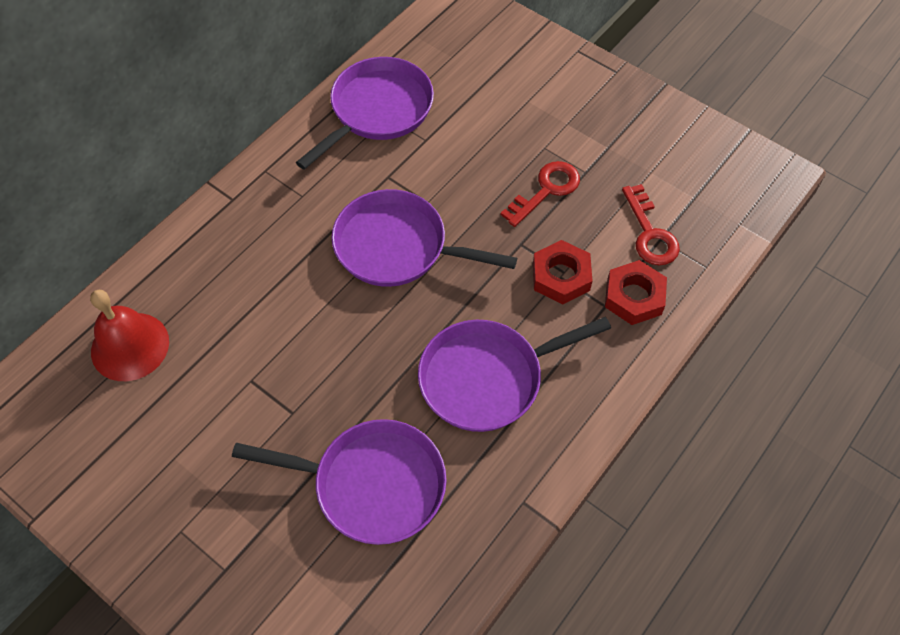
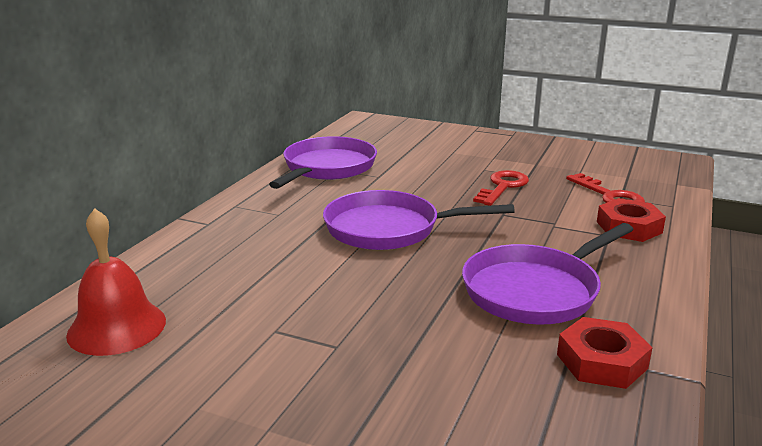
camera: 15 degrees left, 35 degrees down
(372, 484) = (465, 386): purple pan -> none
(561, 276) = (554, 225): red nut -> red nut (602, 361)

